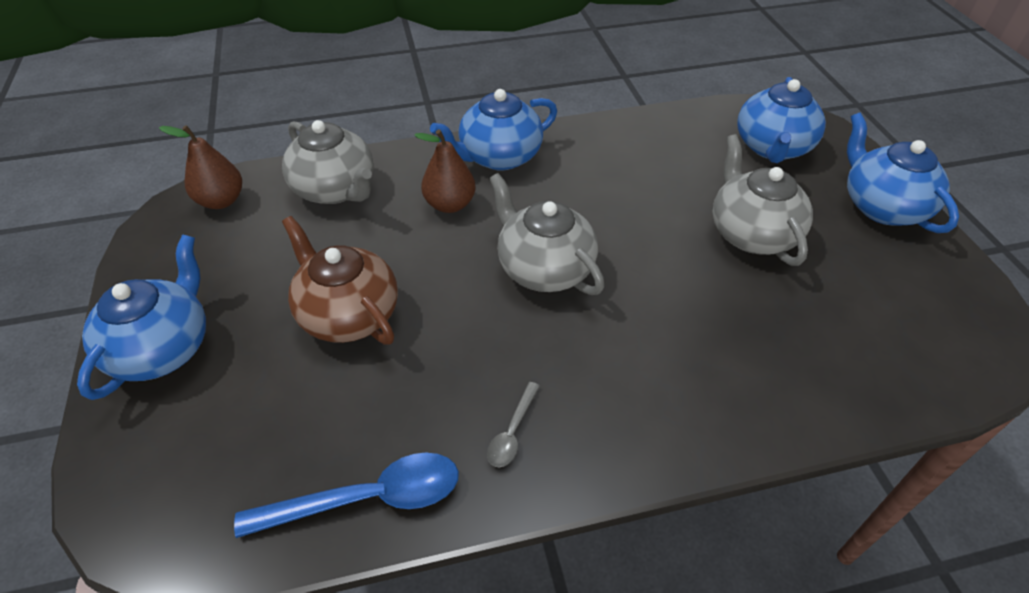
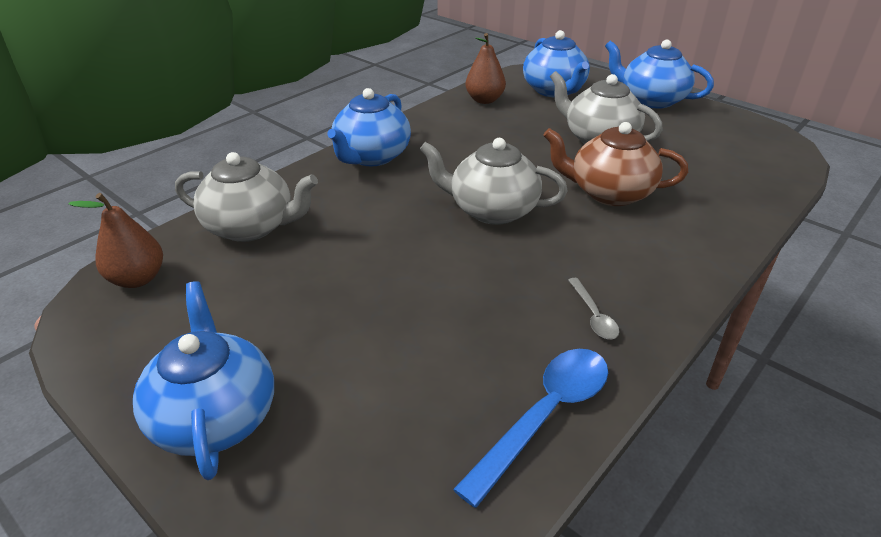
camera: 35 degrees left, 10 degrees down
(348, 314) = (373, 305): brown teapot -> brown teapot (609, 193)
(450, 204) = (369, 200): brown pear -> brown pear (484, 100)

